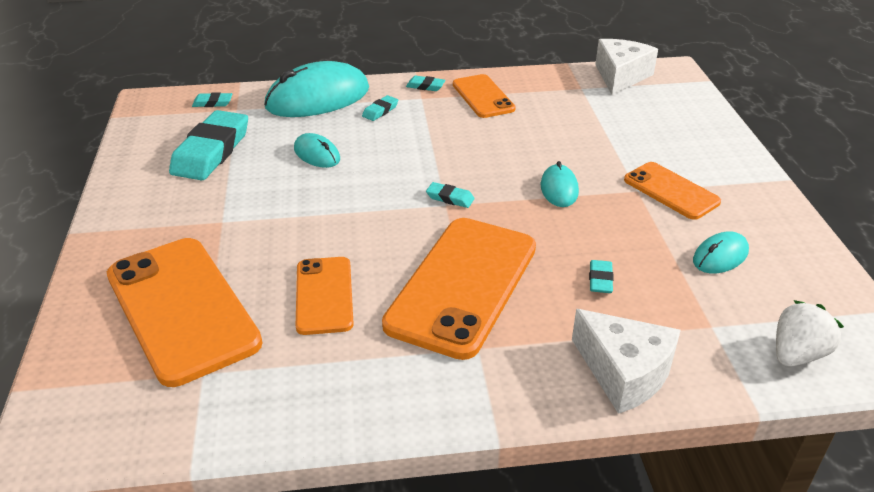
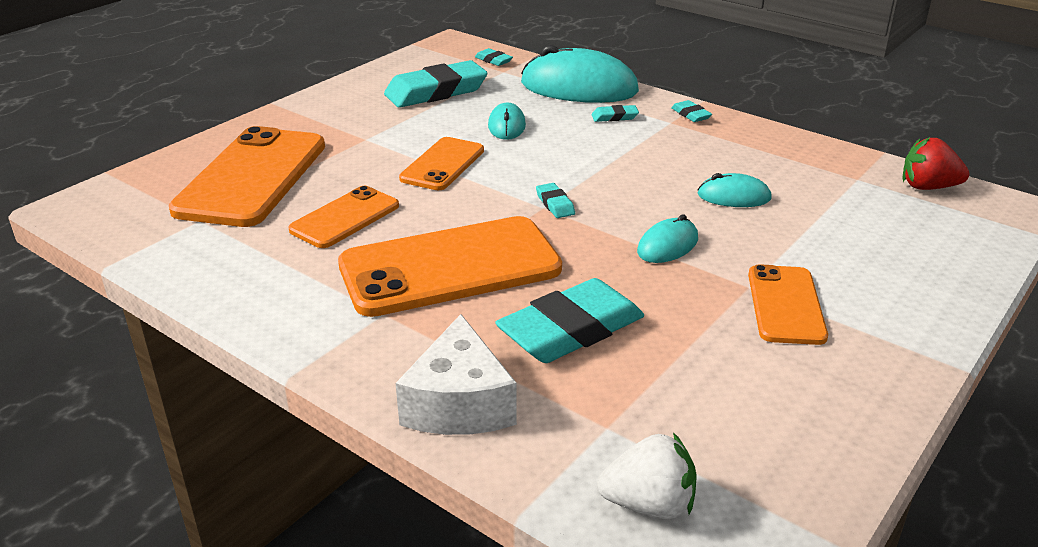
camera: 45 degrees right, 5 degrees down
(483, 97) = (732, 144): orange phone -> orange phone (442, 164)
(600, 280) = (571, 330): turquoise eraser -> turquoise eraser, size x2.31
(620, 76) = (928, 187): white cheese -> red strawberry
(720, 256) = (730, 383): turquoise mouse -> turquoise mouse (734, 196)

